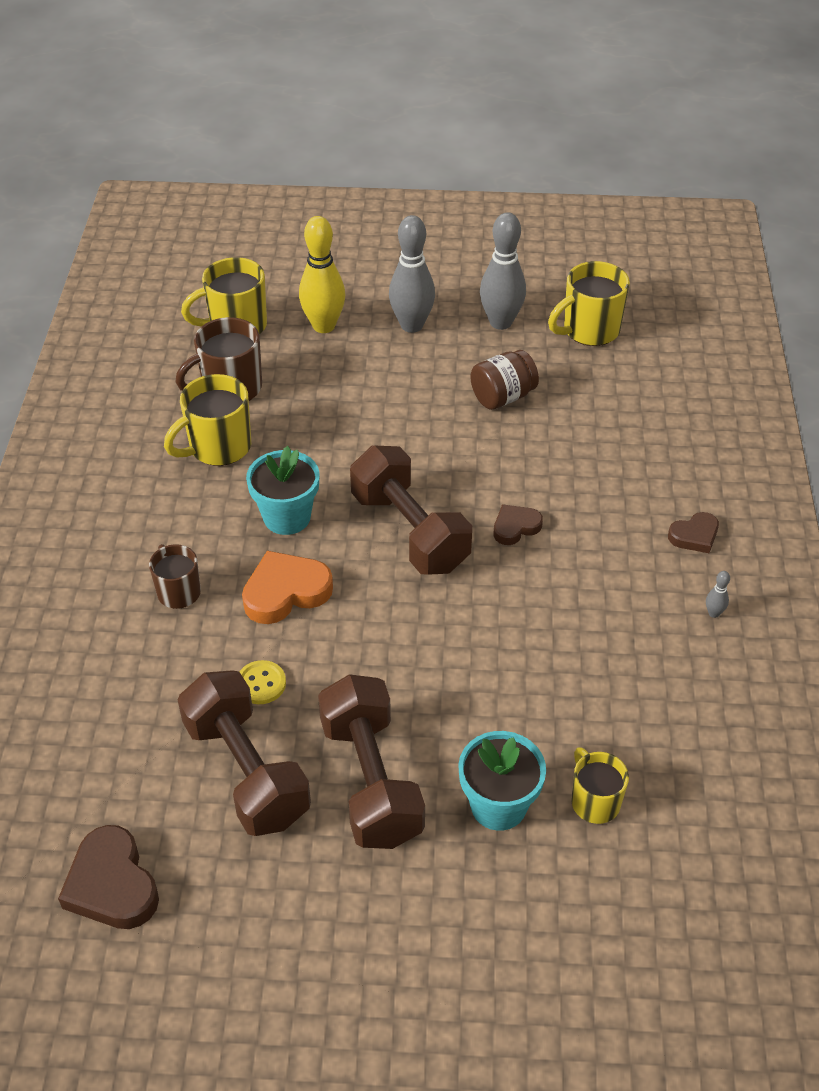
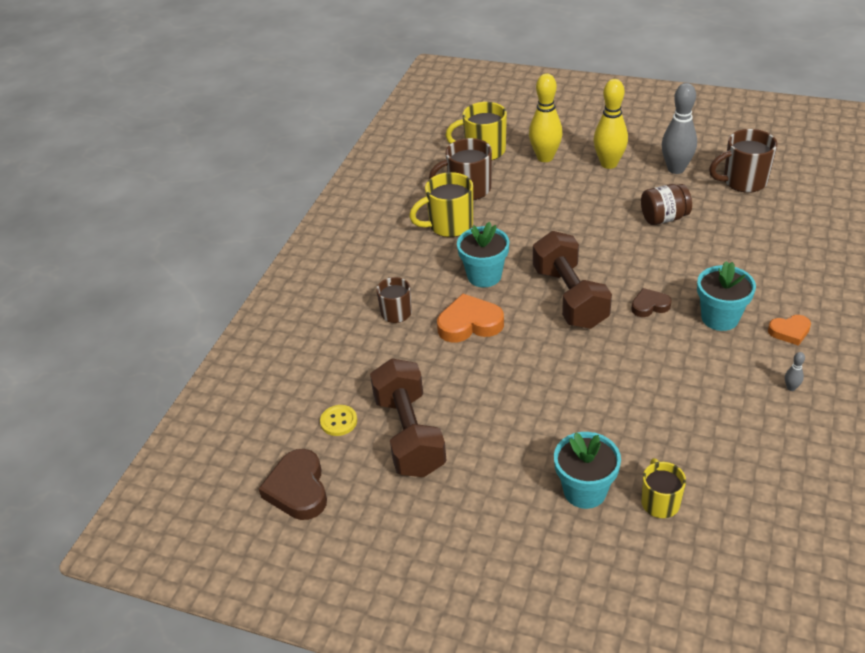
camera: 20 degrees right, 5 degrees down
(261, 683) = (435, 380): yellow button -> yellow button (339, 421)
(371, 781) = (495, 457): brown dumbbell -> none
(411, 325) = (609, 164): grey bowling pin -> yellow bowling pin
(589, 330) = (743, 181): yellow mug -> brown mug
(606, 530) = (720, 318): none -> turquoise flower pot
(694, 536) = (789, 331): brown heart -> orange heart

